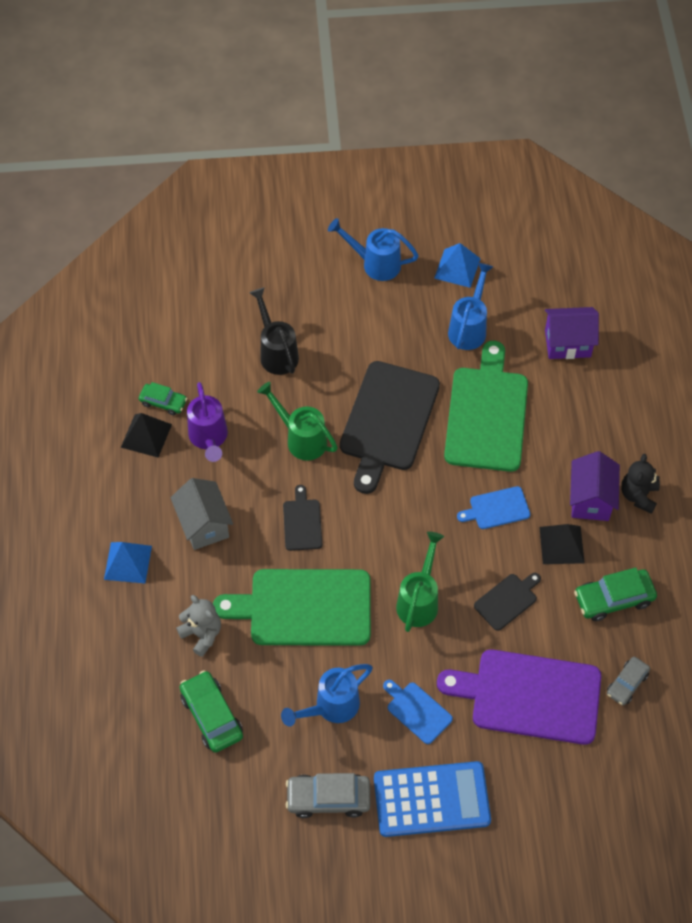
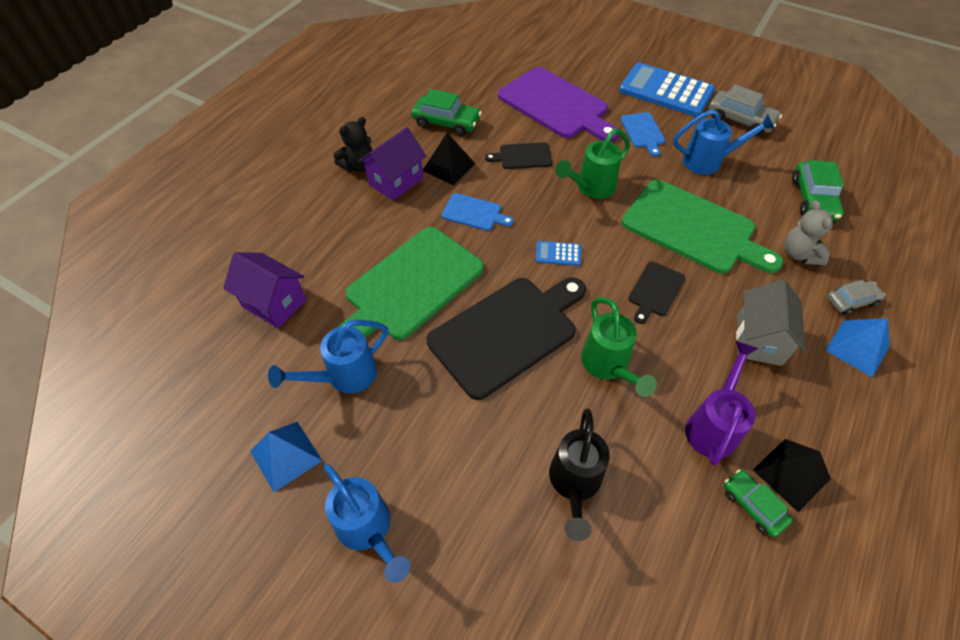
camera: 145 degrees left, 5 degrees down
(399, 510) = (558, 254): none -> blue calculator
(627, 684) = (485, 83): grey car -> grey car (851, 301)

